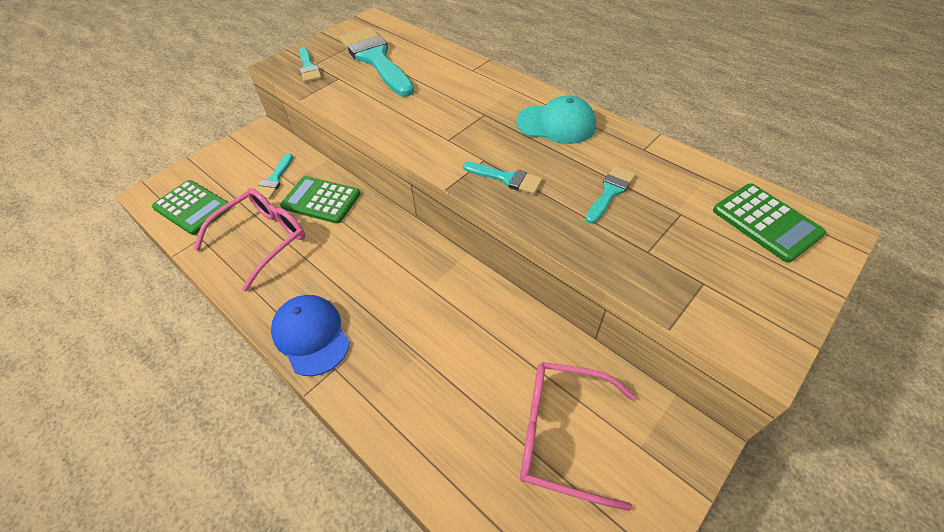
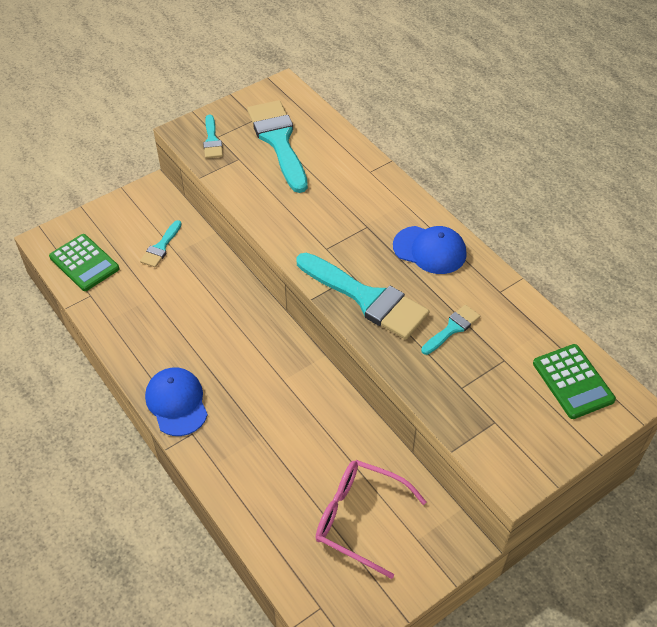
camera: 10 degrees right, 0 degrees up
(263, 239) = (145, 307): pink glasses -> none
(321, 200) = (202, 277): green calculator -> none
(507, 178) = (367, 298): turquoise brush -> turquoise brush, size x2.05
(556, 124) = (430, 250): turquoise cap -> blue cap

